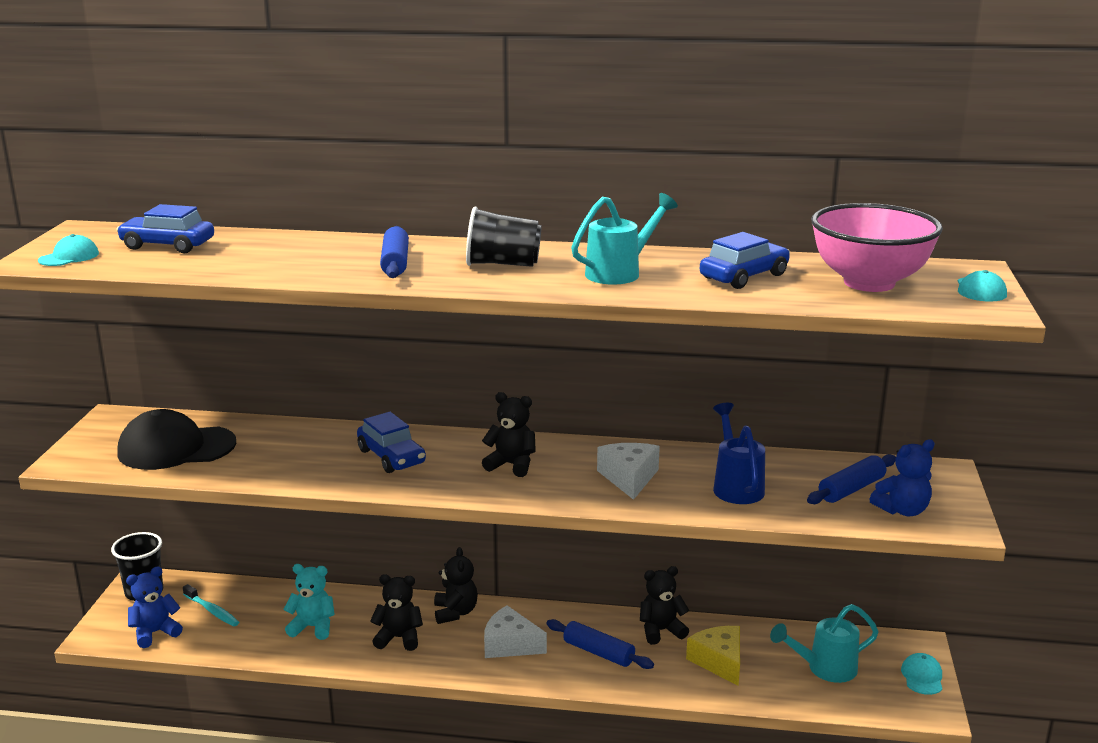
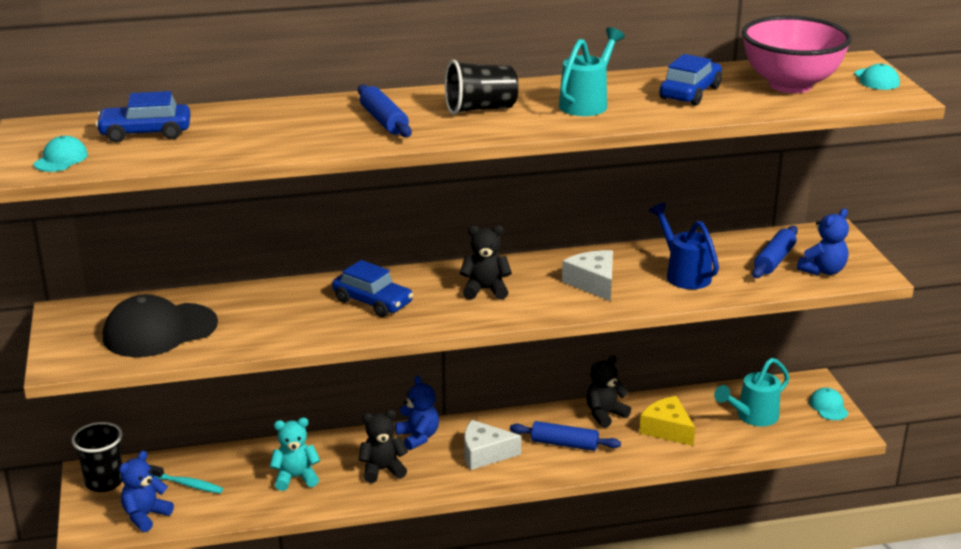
camera: 20 degrees left, 5 degrees up
(455, 612) = (418, 437): black teddy bear -> blue teddy bear

